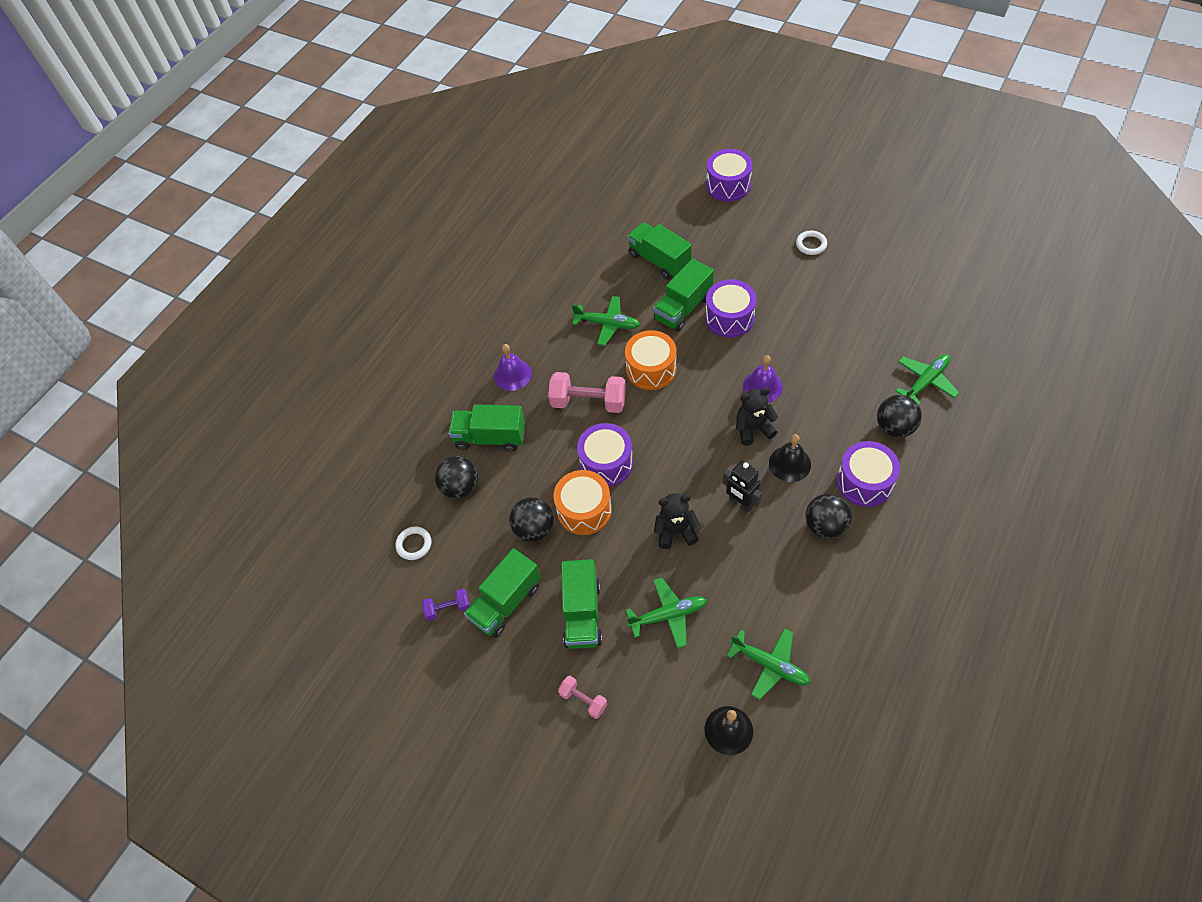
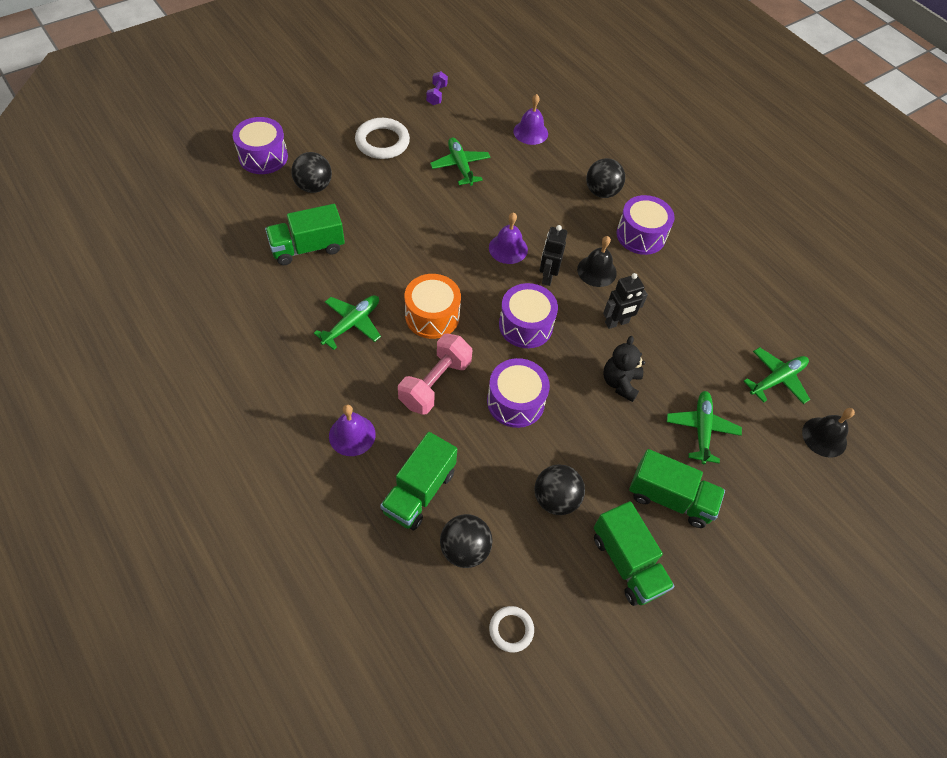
camera: 75 degrees left, 0 degrees up
(448, 608) = (608, 625): purple dumbbell -> purple dumbbell (437, 95)
(583, 700) = (759, 538): pink dumbbell -> none
(584, 510) = (558, 445): orange drum -> none
(683, 308) = (380, 258): green truck -> none
(729, 318) = (417, 233): purple drum -> purple drum (525, 325)
(753, 429) = (547, 276): black teddy bear -> black robot
(811, 244) = (382, 142): white ring -> white ring, size x1.77
(825, 526) = (668, 279): black ball -> black ball (314, 186)
(923, 338) = (530, 132): none -> purple bell
(925, 382) = (571, 153): green plane -> green plane (460, 166)

